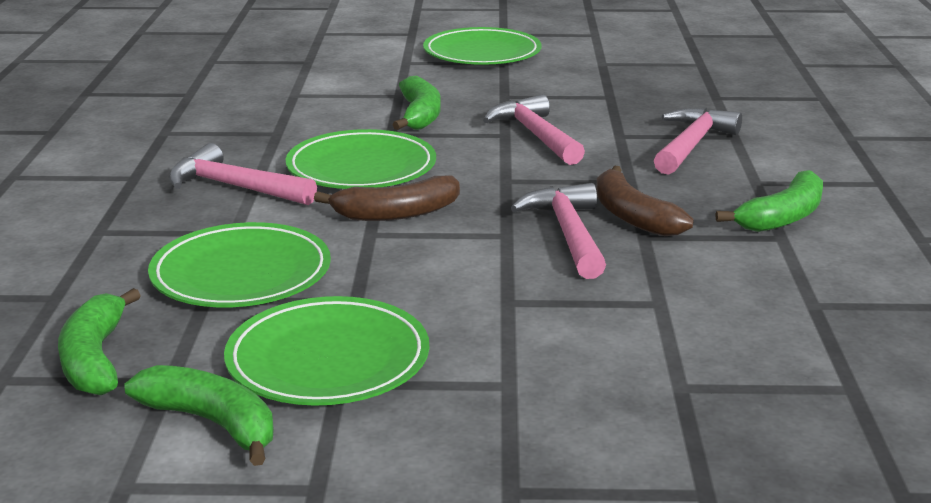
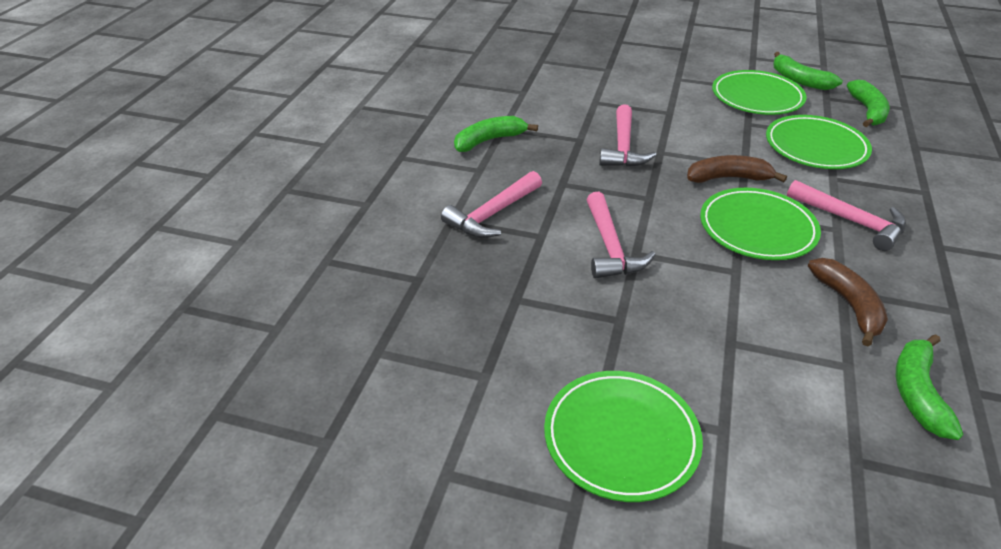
camera: 165 degrees left, 15 degrees up
(420, 115) = (709, 297): green banana -> green banana (917, 393)
(632, 216) = (578, 154): brown banana -> brown banana (849, 305)

